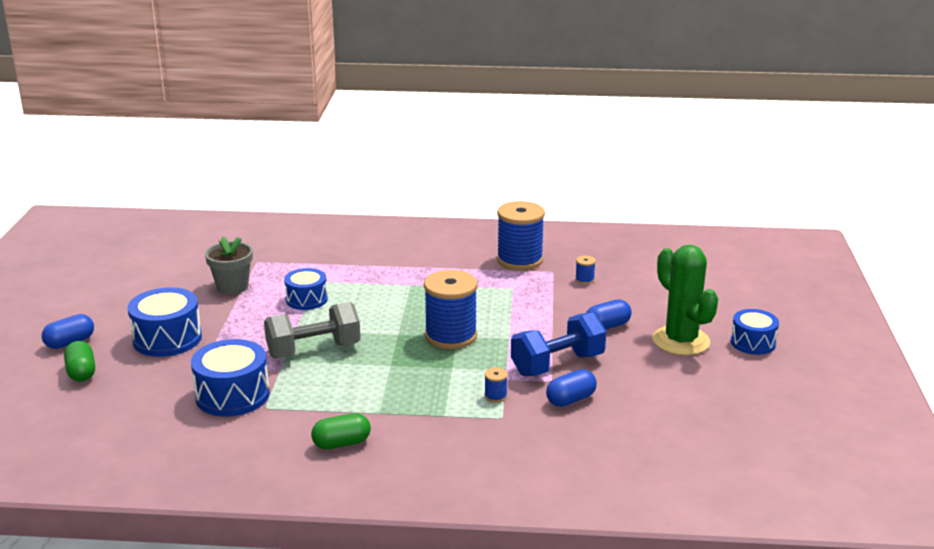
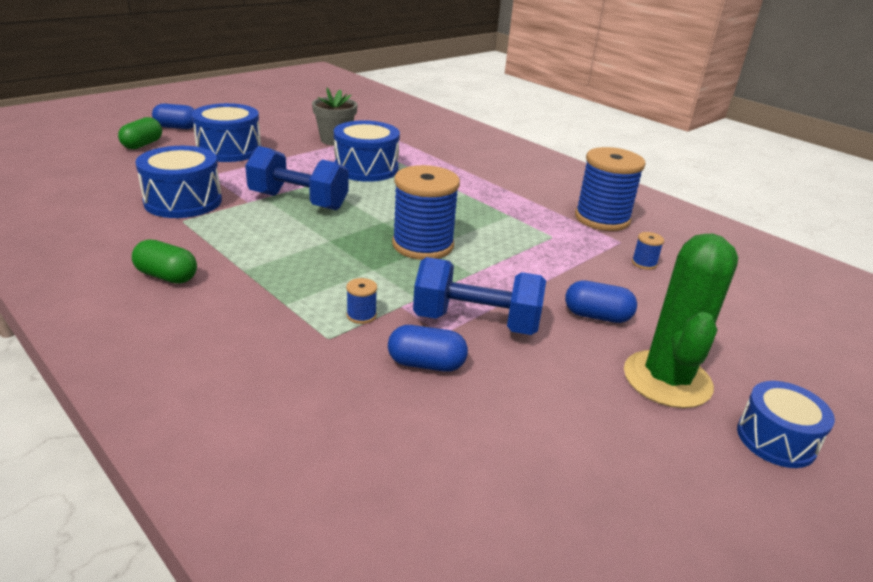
camera: 40 degrees right, 5 degrees up
(306, 299) = (366, 168): blue drum -> blue drum, size x1.53
(313, 350) = (298, 201): grey dumbbell -> blue dumbbell

